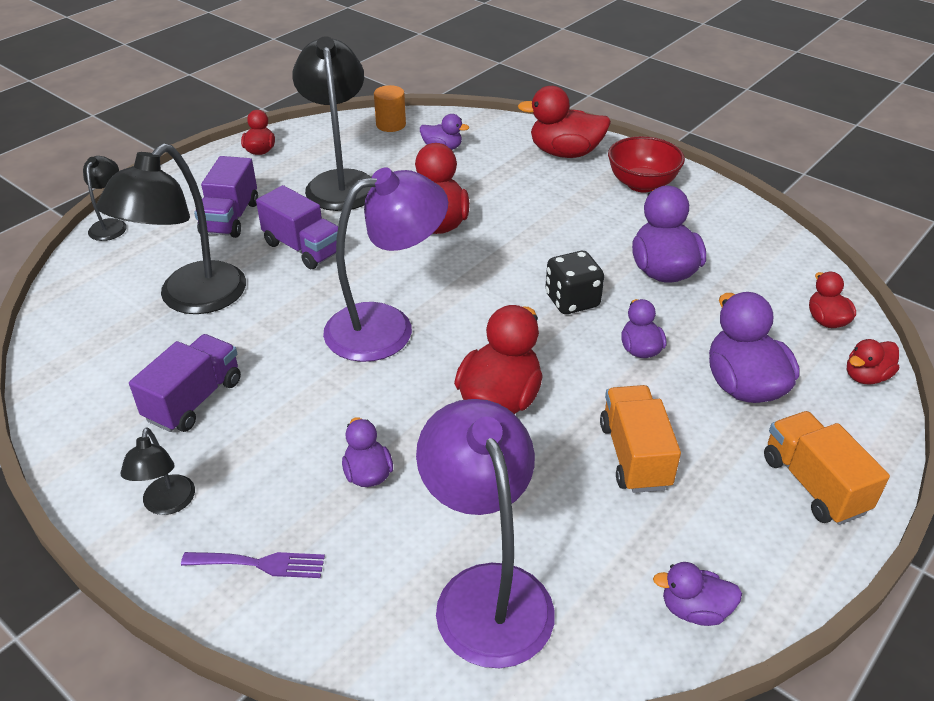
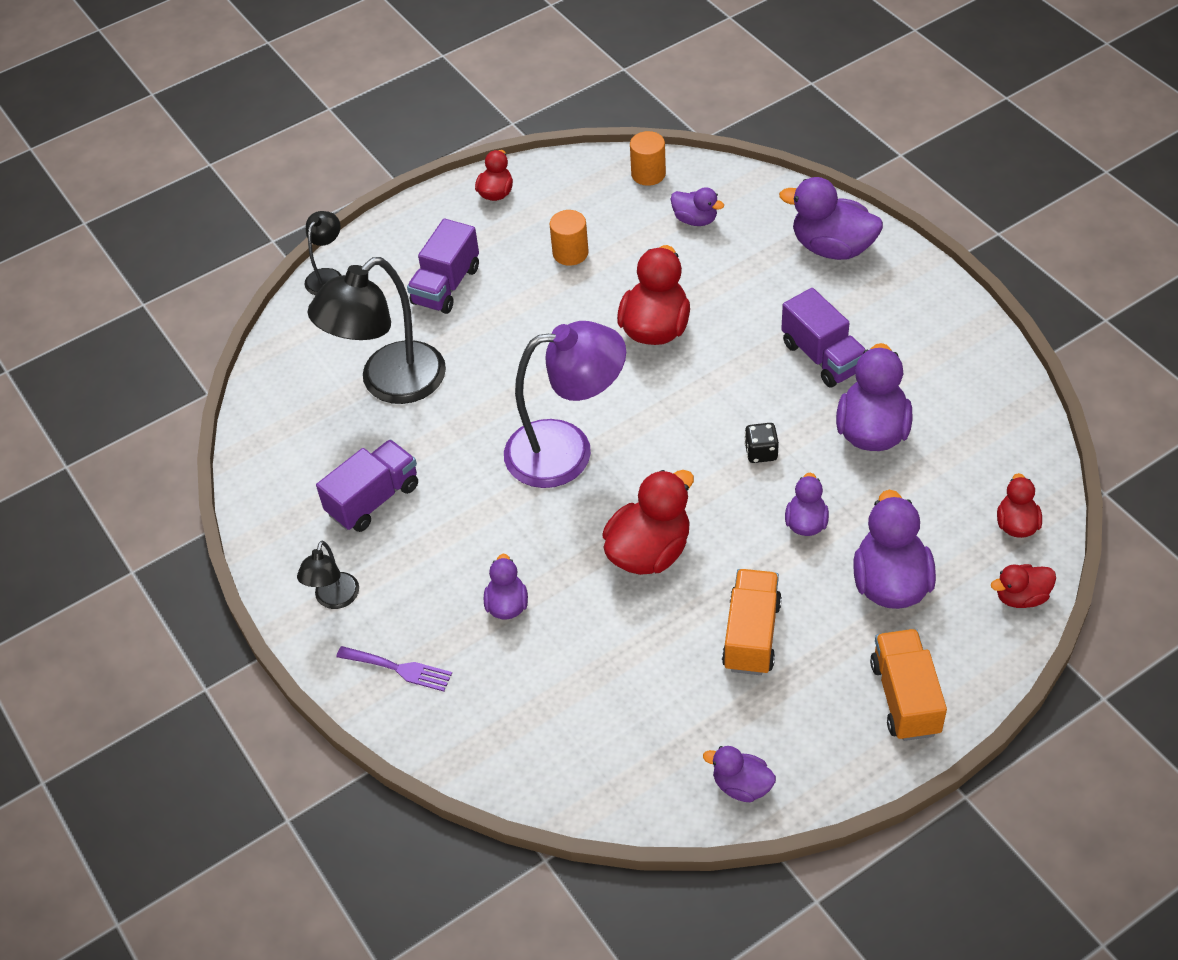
camera: 20 degrees right, 10 degrees up
(303, 248) = (510, 338): purple truck -> purple truck (823, 357)
(340, 182) = (570, 253): black lamp -> orange cylinder
(486, 592) = (574, 732): purple lamp -> none
(565, 153) = (832, 247): red duck -> purple duck
(572, 301) = (761, 452): black dice -> black dice, size x0.64
(641, 184) = (901, 308): red bowl -> none

